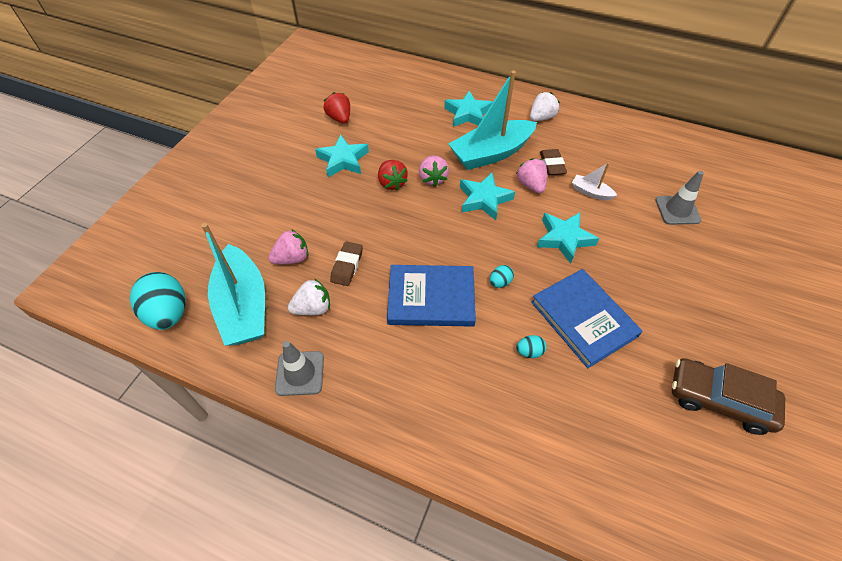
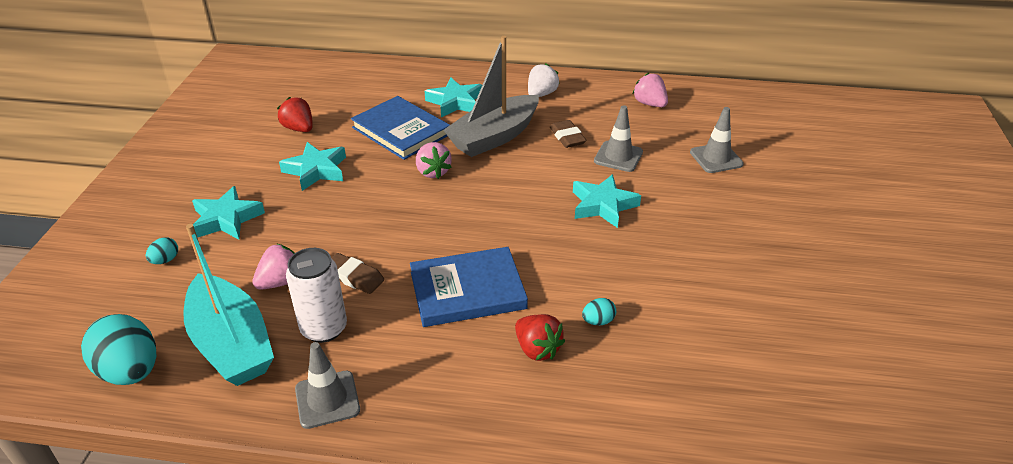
camera: 15 degrees left, 15 degrees down
(313, 308) = (324, 328): white strawberry -> white can
(347, 266) = (354, 277): brown eraser -> brown eraser turned 60 degrees counterclockwise
(392, 183) = (384, 184): red strawberry -> red strawberry (537, 349)
(484, 199) = (500, 182): turquoise star -> turquoise star (226, 219)
(491, 153) = (494, 137): turquoise boat -> grey boat
(500, 282) = (543, 260): turquoise egg -> turquoise egg (165, 260)
(531, 185) = (549, 160): pink strawberry -> pink strawberry (649, 104)
(583, 319) = (648, 278): blue book -> blue book (401, 131)
(590, 192) = (618, 156): white boat -> grey traffic cone
(718, 400) = (814, 325): brown car -> none

